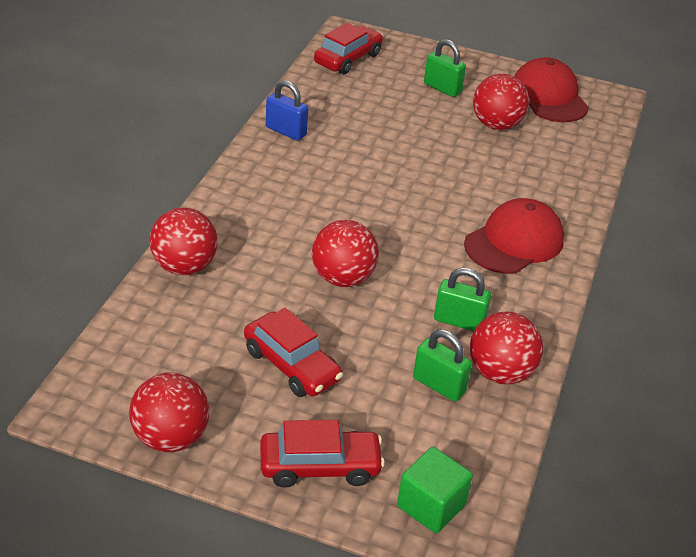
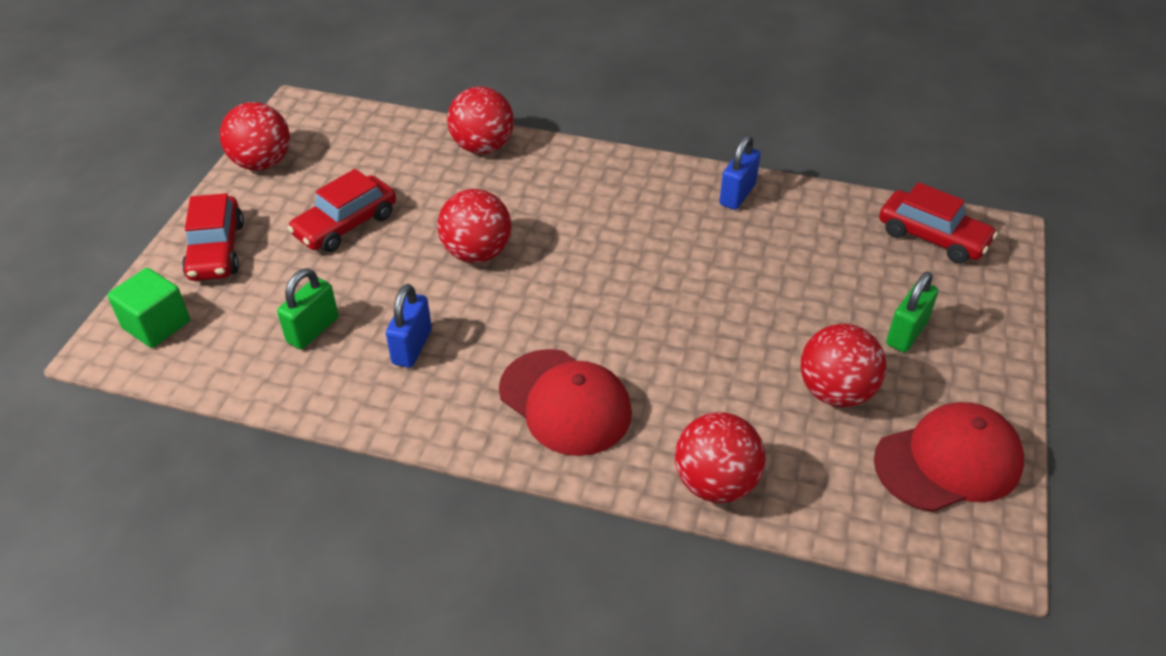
camera: 90 degrees right, 5 degrees up
(459, 321) = (412, 347): green padlock -> blue padlock
(500, 372) = (329, 381): red ball -> red ball (715, 483)

